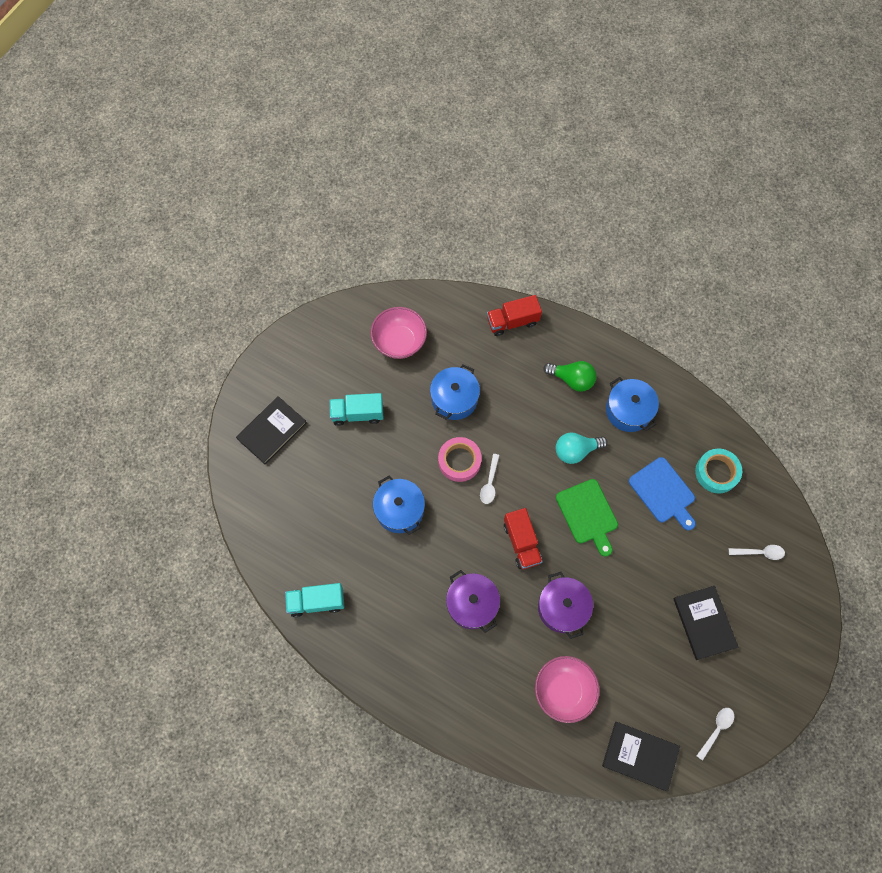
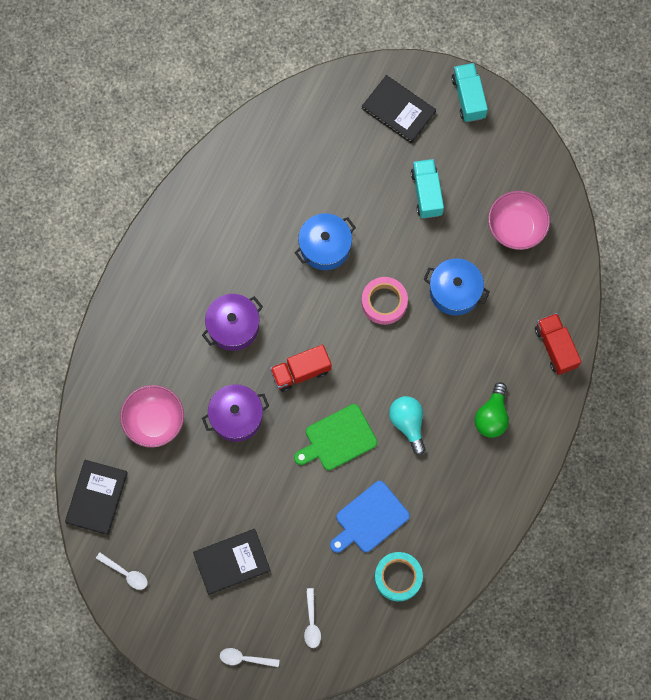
camera: 85 degrees right, 5 degrees up
(316, 601) = (224, 177): turquoise truck -> turquoise truck (468, 97)
(490, 483) = (363, 335): white spoon -> white spoon (245, 658)
(628, 410) = (461, 479): blue pot -> none

